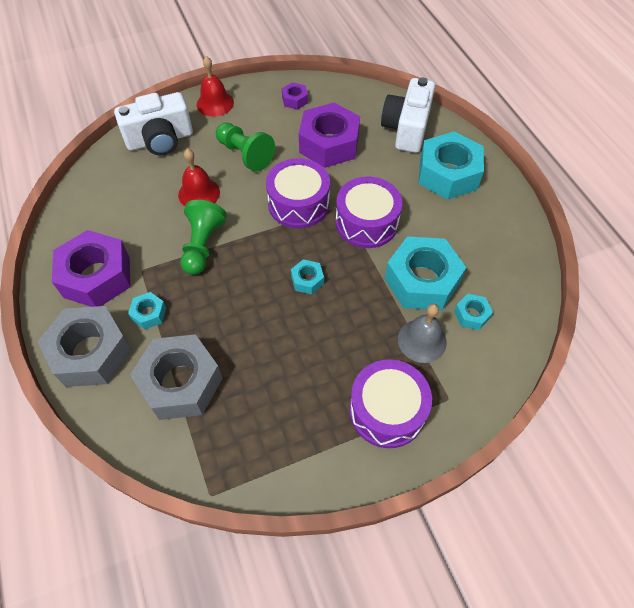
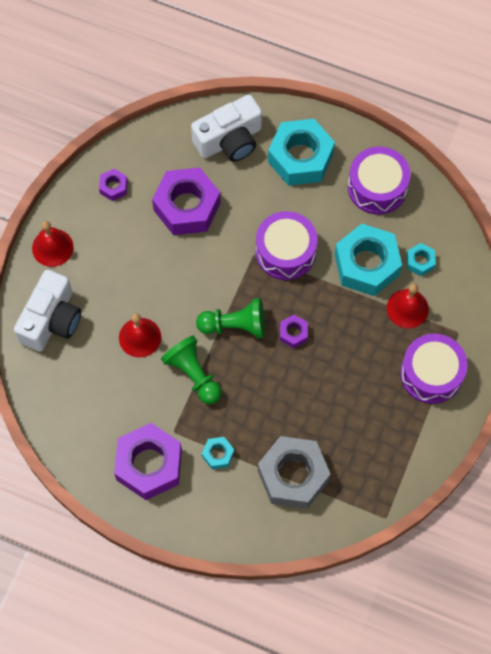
camera: 45 degrees left, 10 degrees up
(91, 352) = (213, 514): grey nut -> none
(245, 154) = (134, 273): green pawn -> green pawn (235, 326)
(298, 204) = (222, 279): purple drum -> purple drum (377, 187)
(307, 280) = (293, 333): turquoise nut -> purple nut
(406, 129) = (230, 140): white camera -> white camera turned 90 degrees counterclockwise
(422, 340) = (407, 308): grey bell -> red bell

